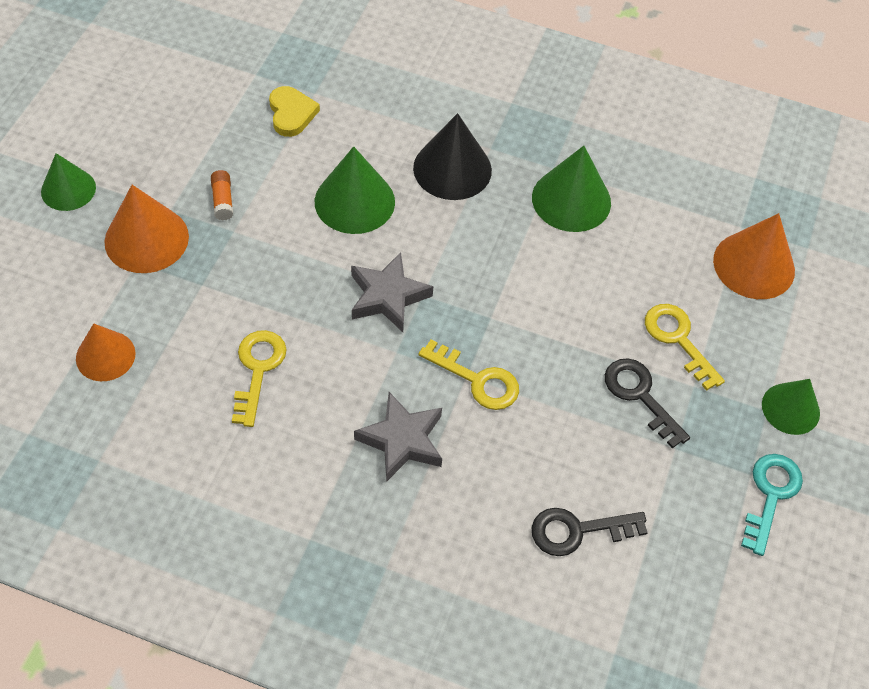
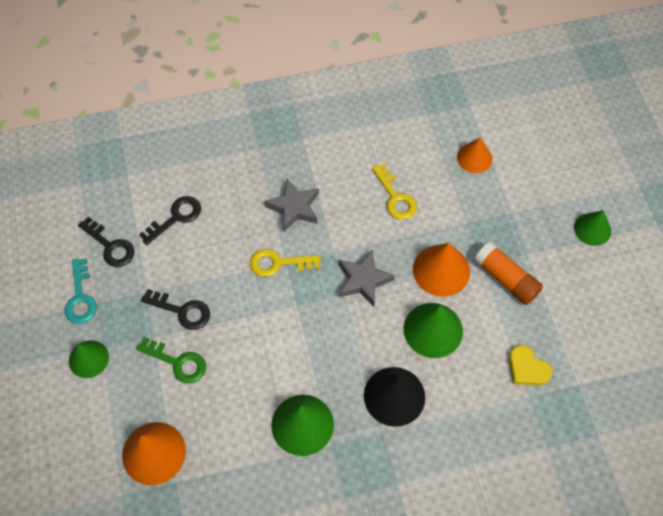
camera: 150 degrees right, 5 degrees up
(146, 239) = (521, 228): orange cone -> orange cone (441, 270)
(223, 200) = (506, 279): orange glue stick -> orange glue stick, size x1.92
(678, 339) = (178, 362): yellow key -> green key
(696, 545) = (110, 246): none -> black key

